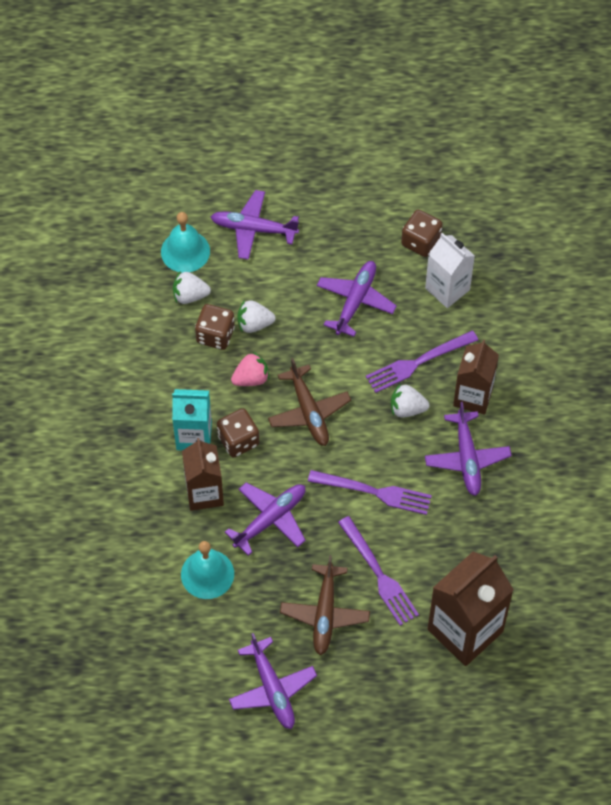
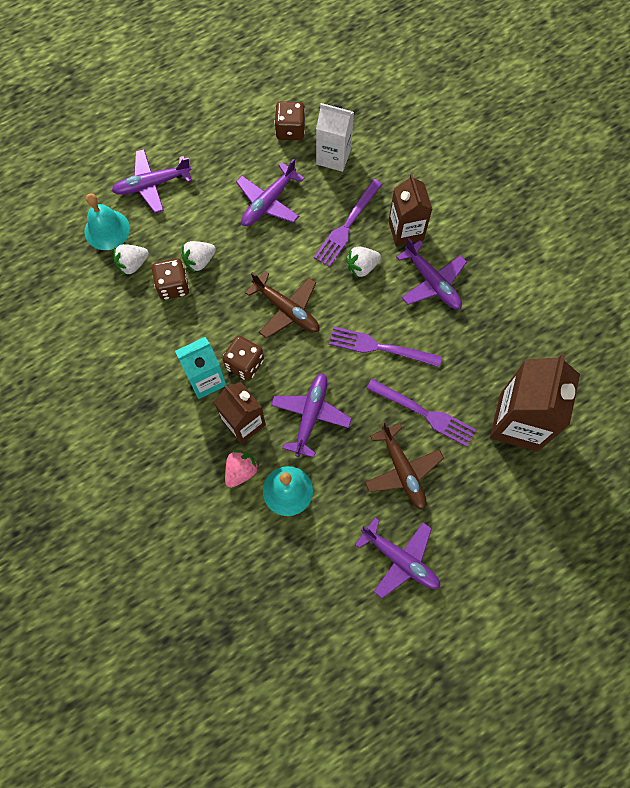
camera: 30 degrees left, 10 degrees up
(251, 378) = (224, 306): pink strawberry -> pink strawberry (241, 471)
(355, 301) = (268, 202): purple plane -> purple plane turned 135 degrees counterclockwise
(375, 492) = (379, 347): purple fork -> purple fork turned 150 degrees counterclockwise

